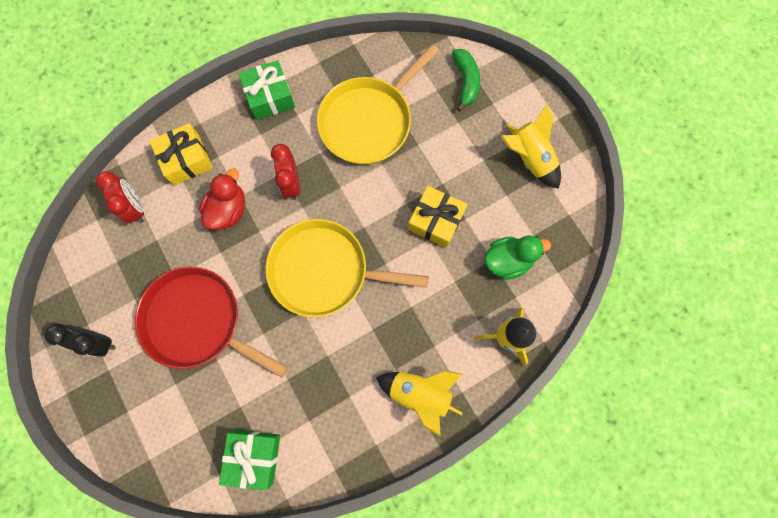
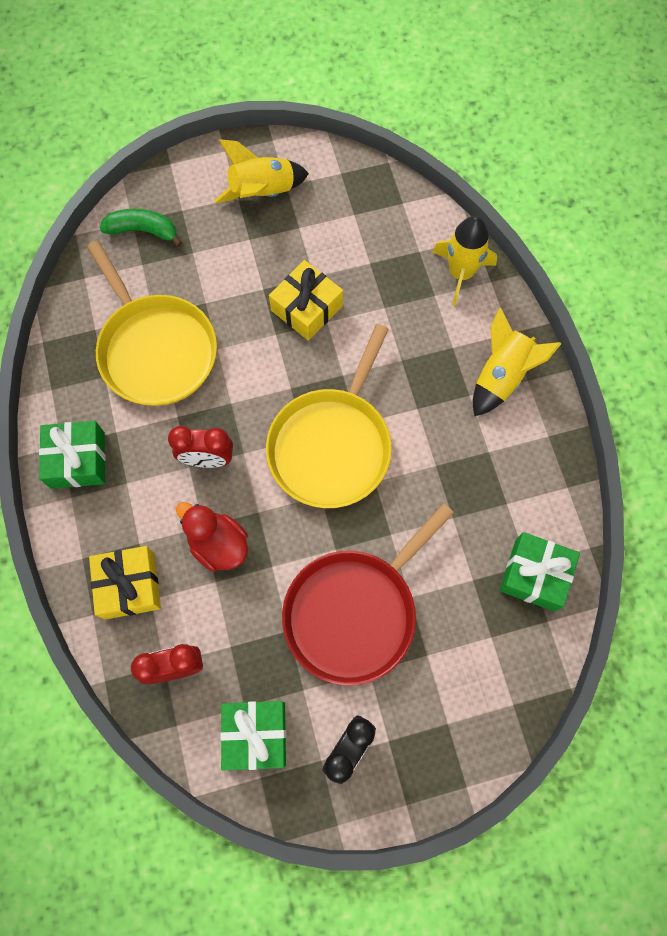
camera: 75 degrees left, 5 degrees down
(98, 274) = (255, 735): none -> green gift
(507, 260) = (375, 247): green duck -> none

